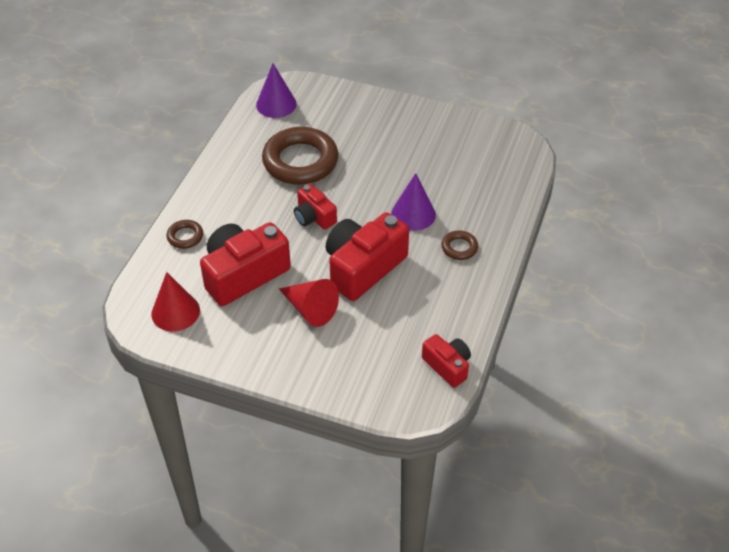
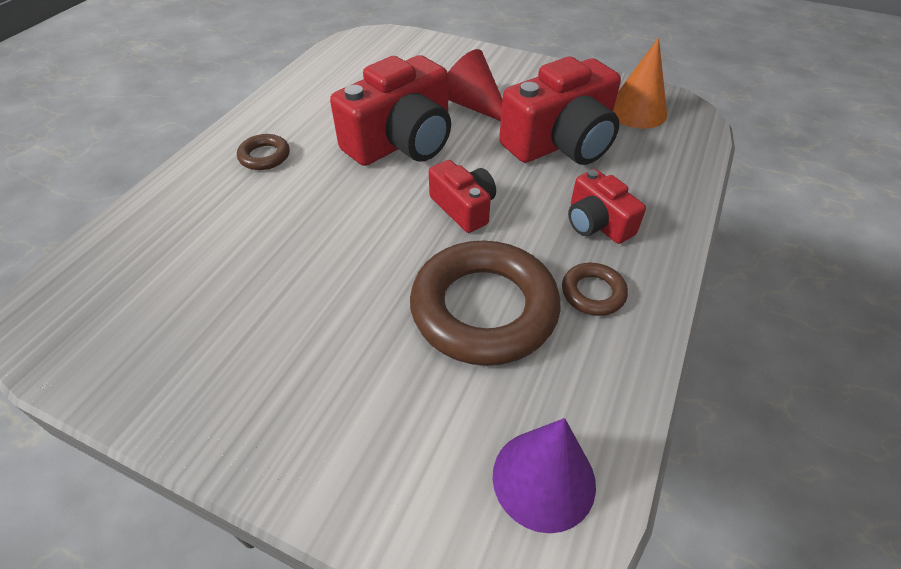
camera: 175 degrees left, 0 degrees up
(175, 312) = (637, 111): red cone -> orange cone
(185, 236) = (657, 192): brown ring -> brown ring (593, 293)
(413, 214) = (309, 203): purple cone -> none
(447, 366) = (335, 57): red camera -> red camera (597, 223)

